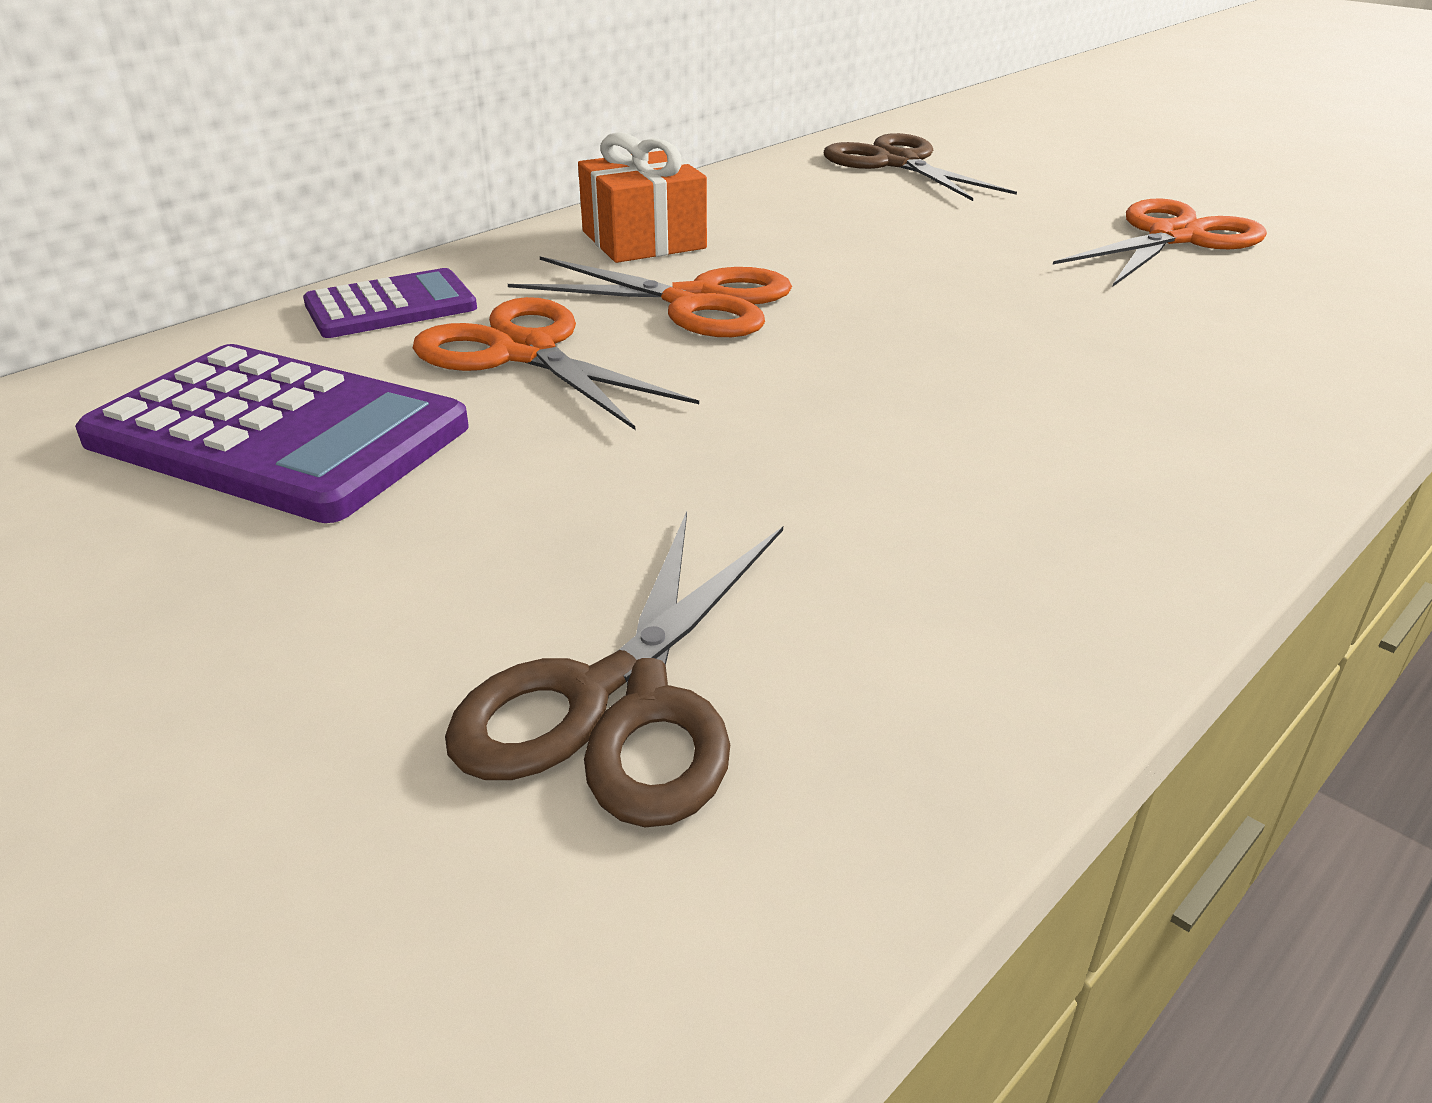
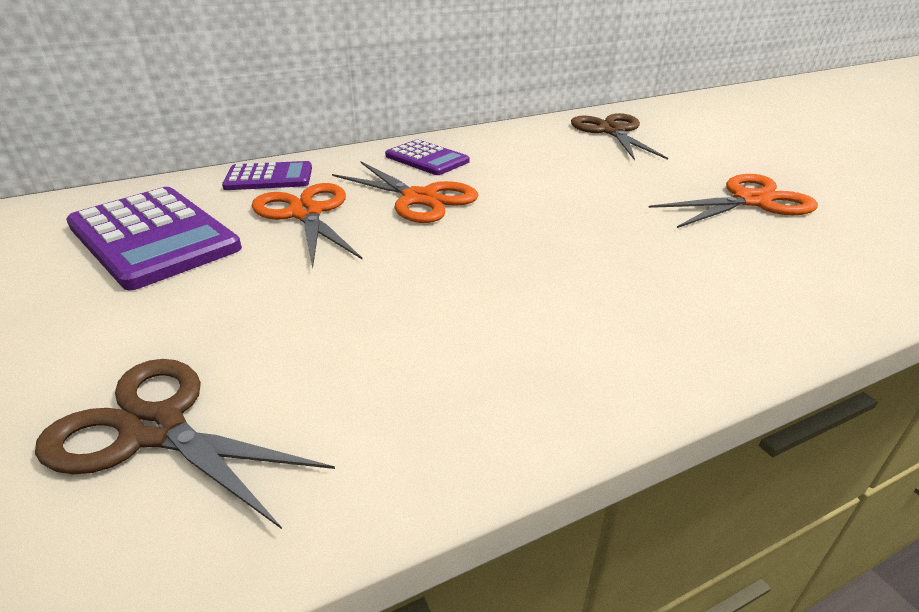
camera: 20 degrees right, 0 degrees up
(620, 701) = (154, 429): brown scissors -> brown scissors turned 75 degrees clockwise
(643, 240) = (427, 159): orange gift -> purple calculator

